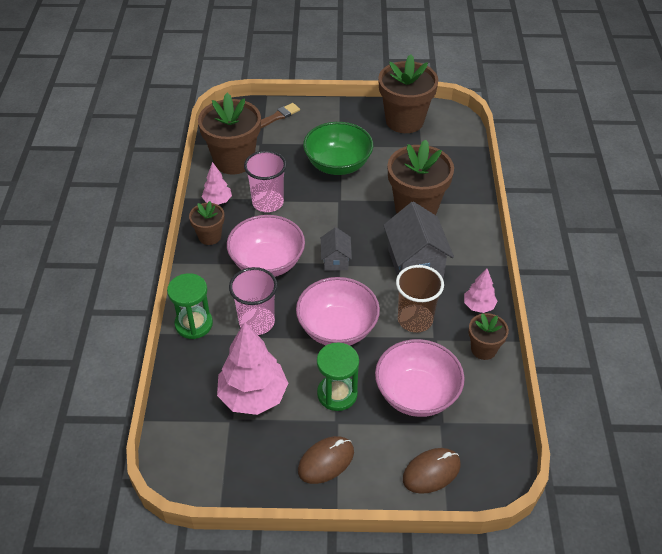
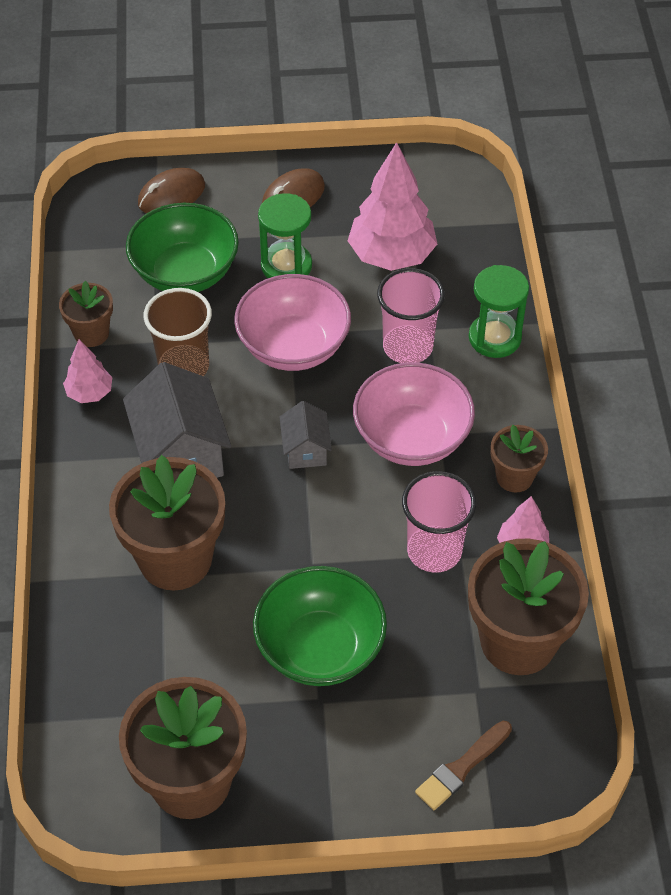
camera: 175 degrees right, 5 degrees up
(416, 394) = (185, 273): pink bowl -> green bowl

